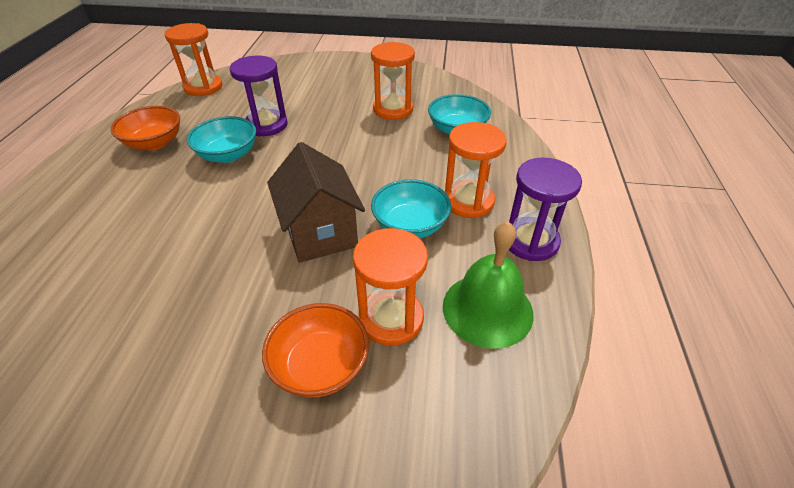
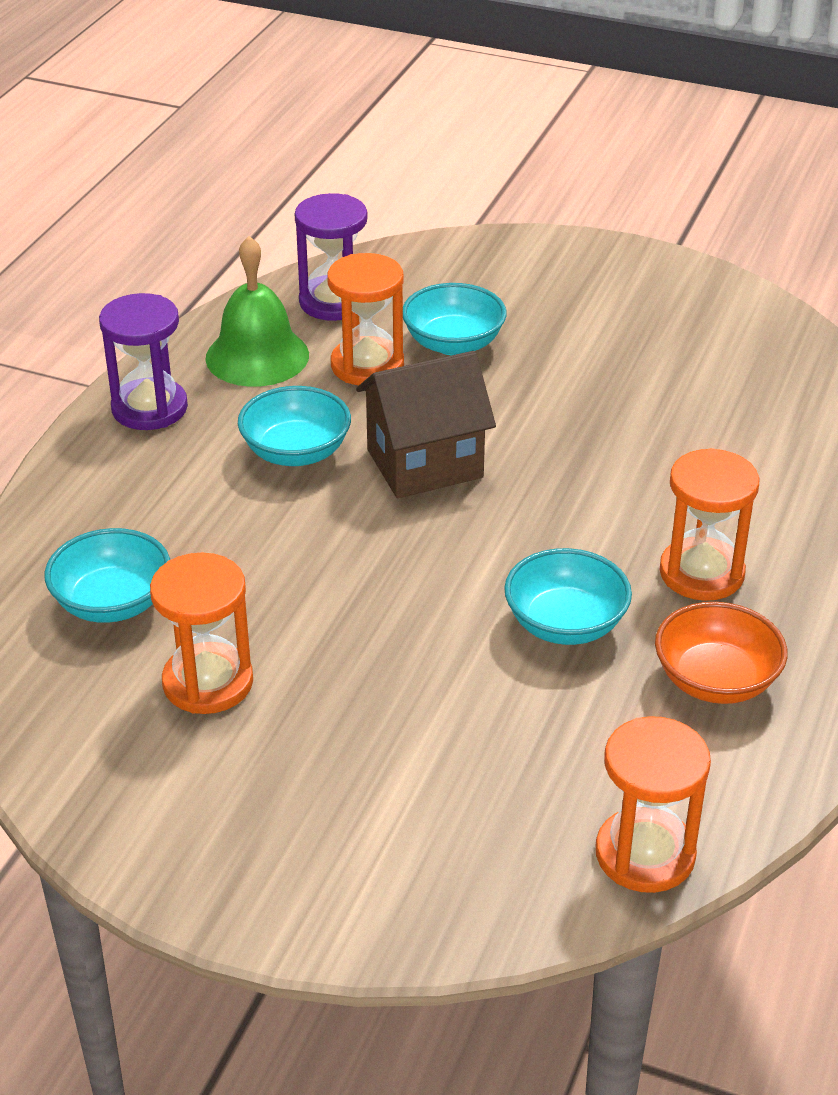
camera: 165 degrees left, 5 degrees down
(266, 125) = (489, 687): purple hourglass -> purple hourglass (334, 302)
(320, 233) = (424, 464): brown house -> brown house turned 75 degrees clockwise
(320, 365) = (453, 343): orange bowl -> turquoise bowl
(468, 201) = (191, 470): orange hourglass -> orange hourglass (701, 573)

